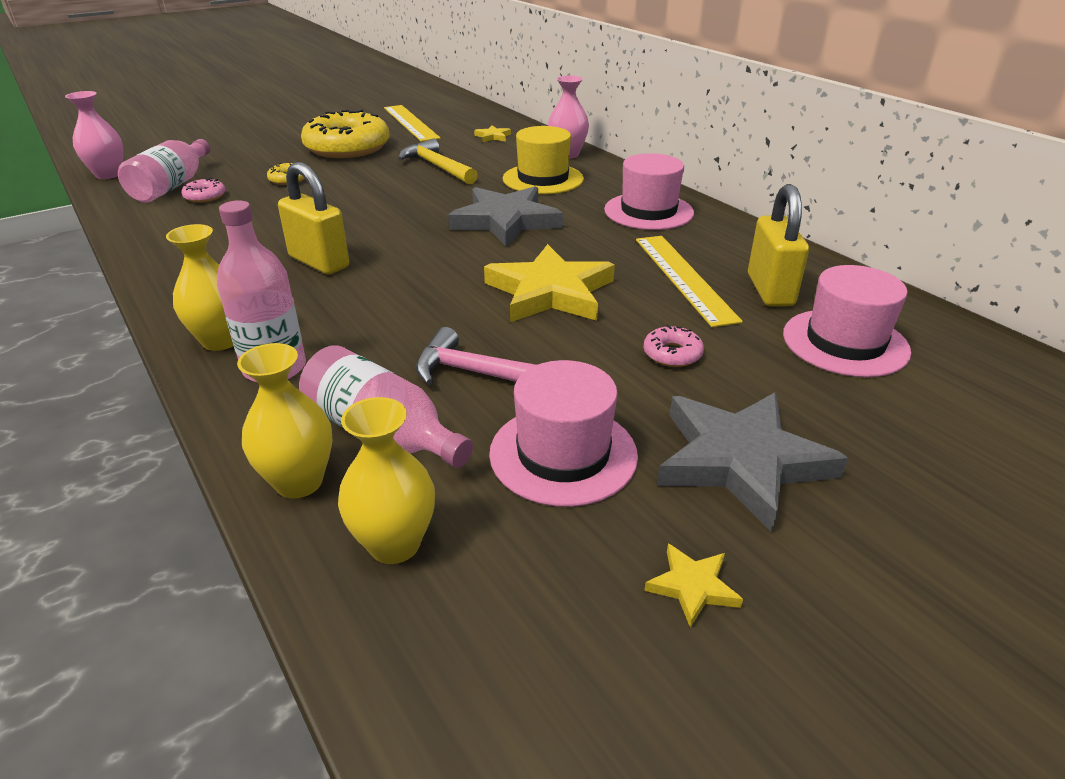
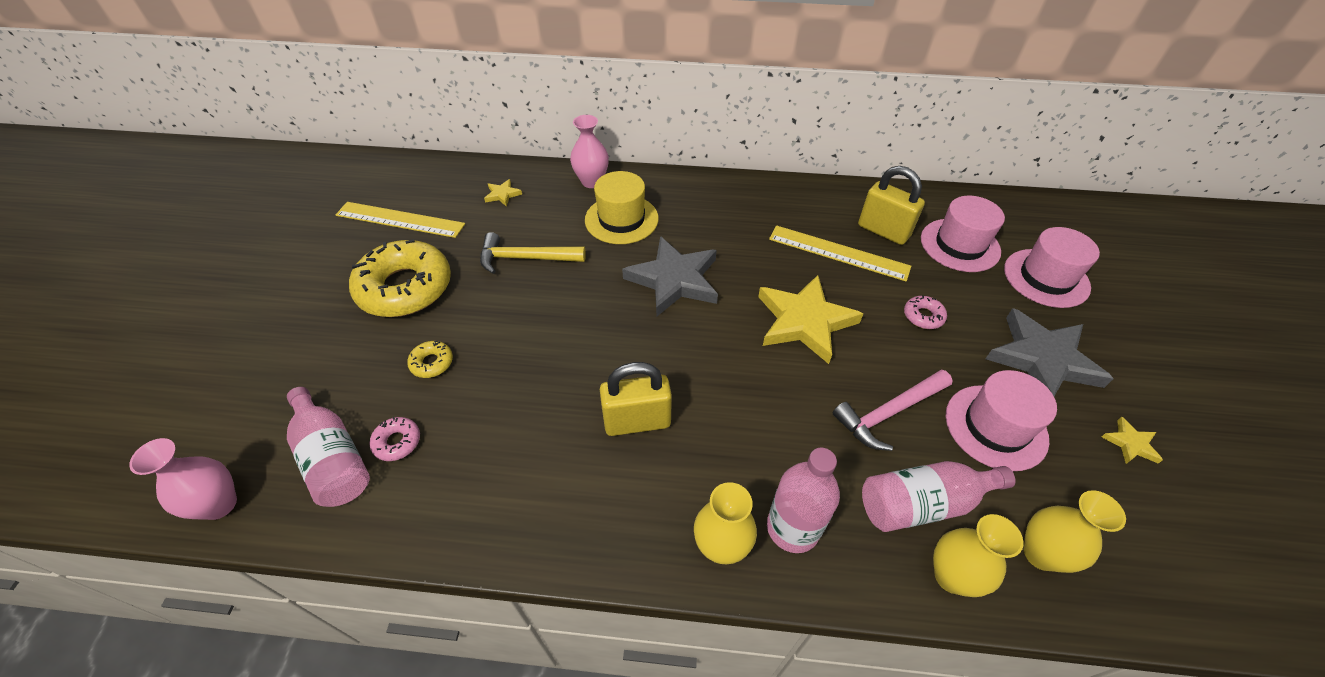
camera: 50 degrees left, 15 degrees up
(648, 211) = (732, 207): pink hat -> pink hat (1046, 278)

